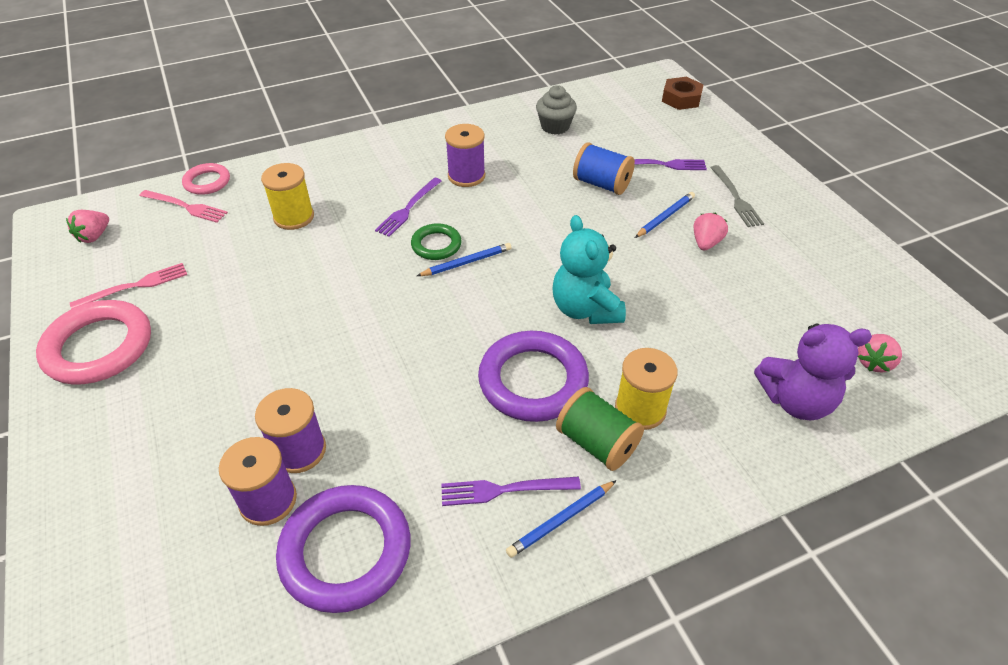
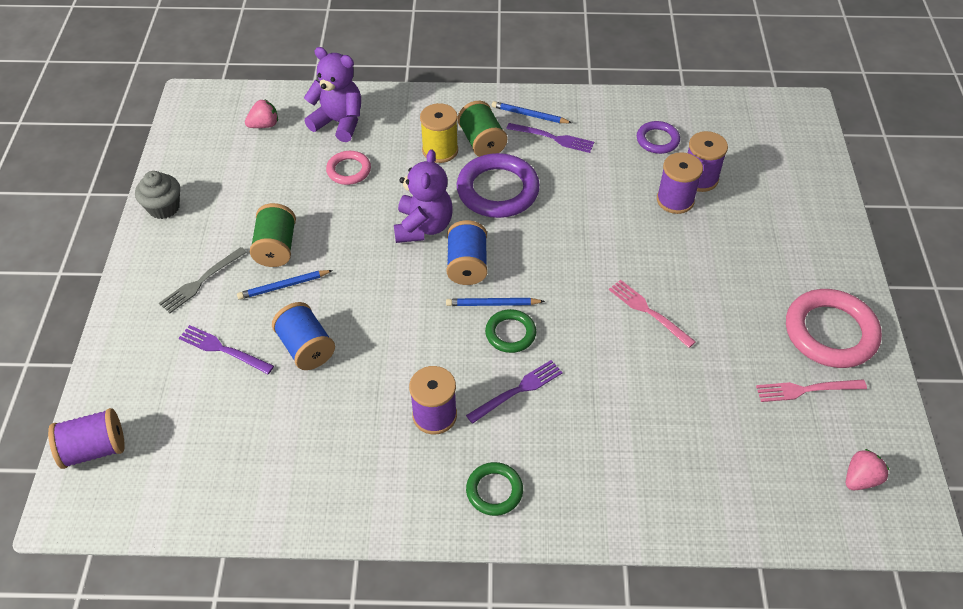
camera: 155 degrees left, 5 degrees up
(186, 207) = (760, 489): pink fork -> pink fork (648, 311)
(207, 182) = (734, 526): pink ring -> pink ring (349, 170)
(294, 217) = (640, 424): yellow spool -> none
(346, 551) = (657, 140): purple ring -> purple ring, size x0.55
(396, 152) = (494, 491): none -> green ring
(513, 287) = (467, 265): none -> blue spool
(555, 126) = (283, 460): grey cupcake -> grey cupcake (164, 207)
(561, 520) = (529, 115): blue pencil -> blue pencil turned 150 degrees counterclockwise
(585, 309) = (423, 227): turquoise teddy bear -> purple teddy bear
(681, 99) = (94, 449): brown nut -> purple spool
(706, 243) = (276, 247): pink strawberry -> green spool
(736, 198) = (201, 282): grey fork -> grey fork turned 150 degrees counterclockwise

